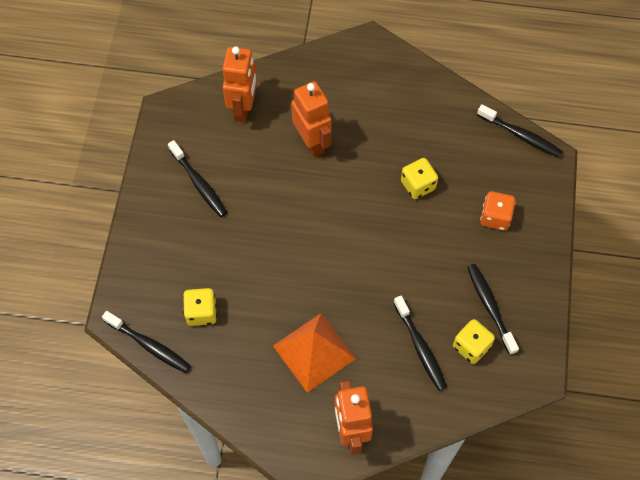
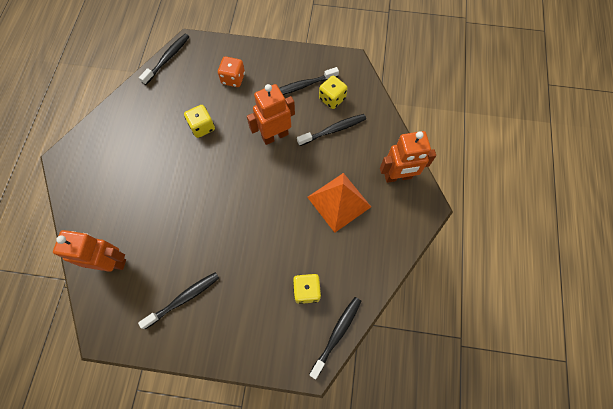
camera: 90 degrees left, 5 degrees up
(312, 142) = (154, 204): orange robot -> orange robot (275, 135)

